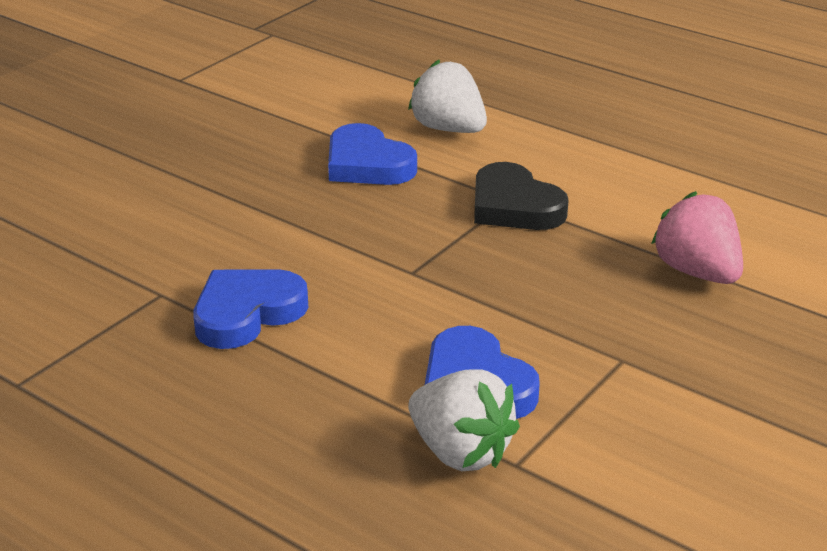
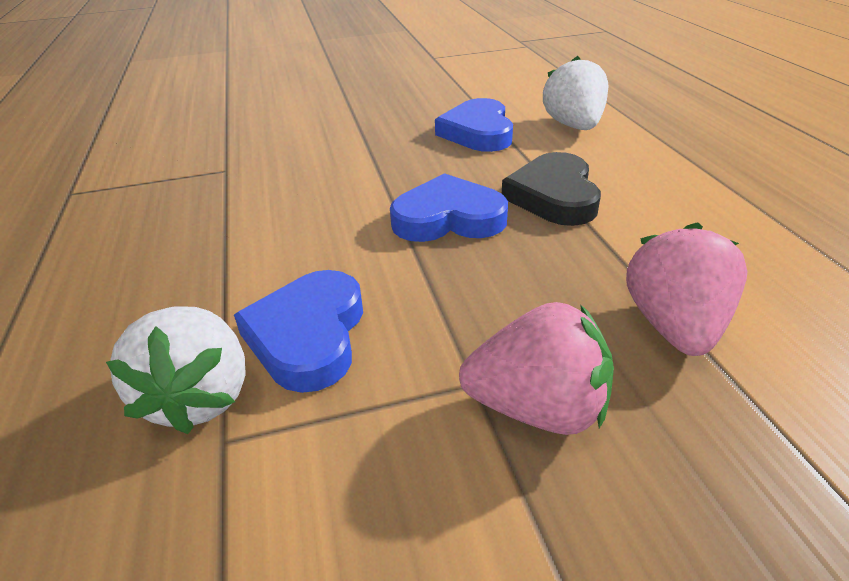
camera: 40 degrees right, 5 degrees up
(247, 313) = (248, 202): blue heart -> blue heart (448, 218)
(673, 354) = (537, 407): none -> pink strawberry

